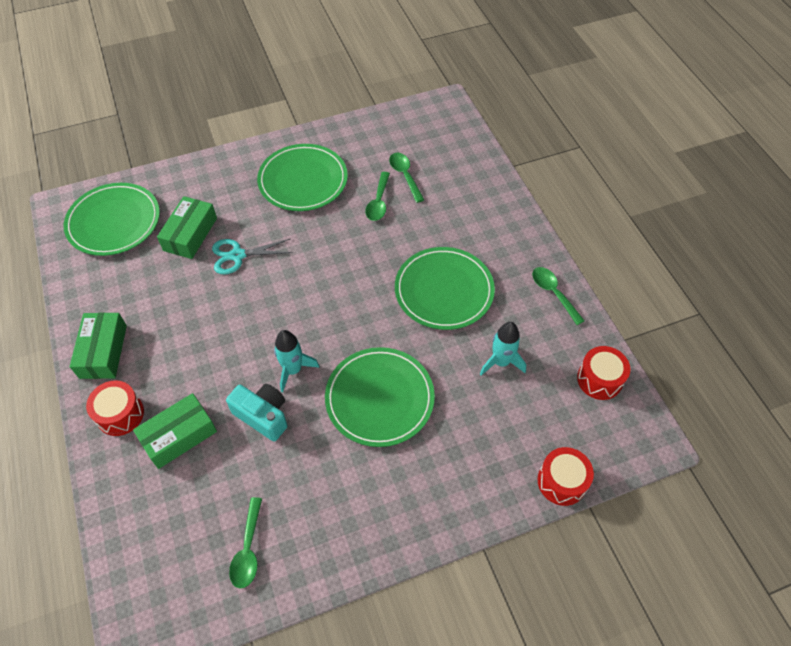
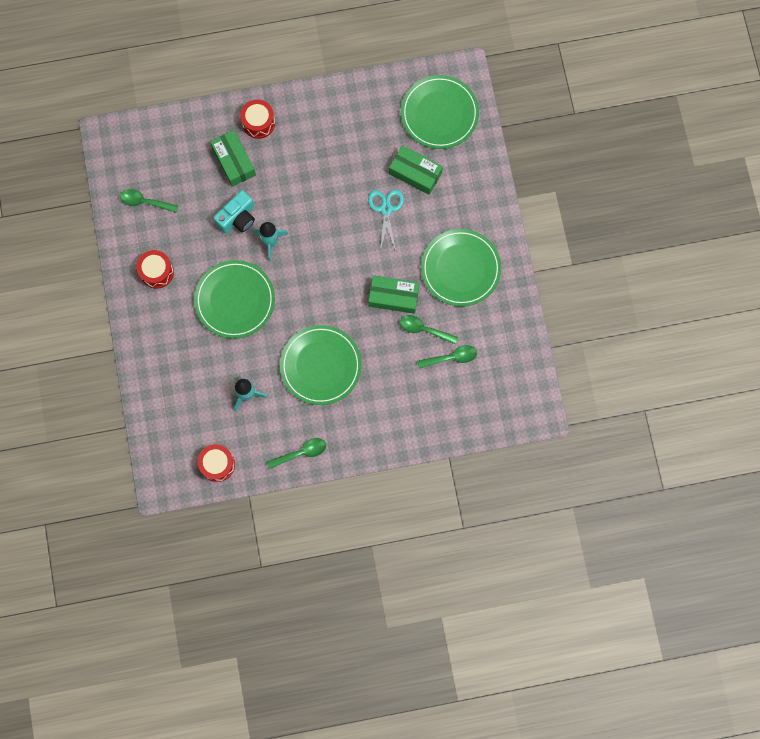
camera: 100 degrees right, 20 degrees up
(103, 351) = (313, 110): green box -> green box (393, 297)
(561, 481) = (146, 412): red drum -> red drum (157, 272)

